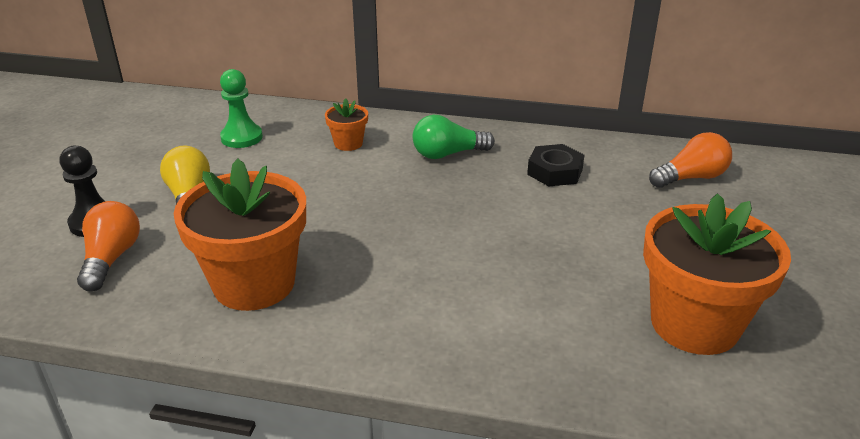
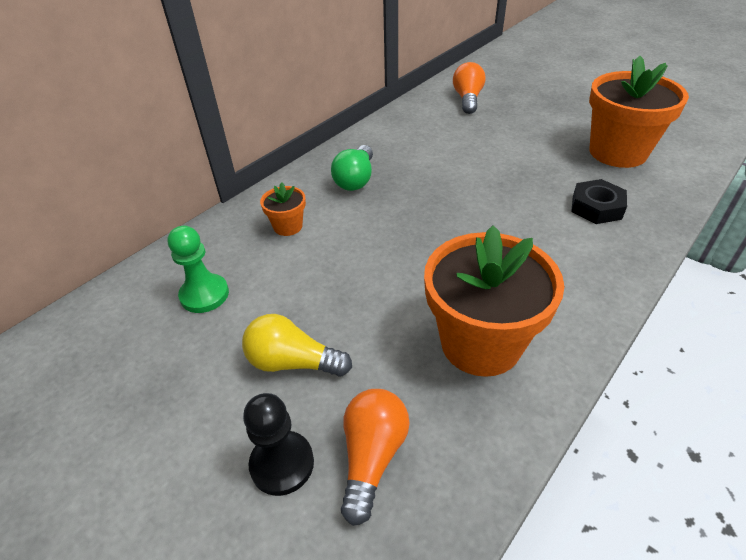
camera: 60 degrees left, 10 degrees up
(111, 258) = (372, 456): orange light bulb -> orange light bulb turned 75 degrees clockwise
(555, 171) = (421, 142): black nut -> black nut (596, 207)

